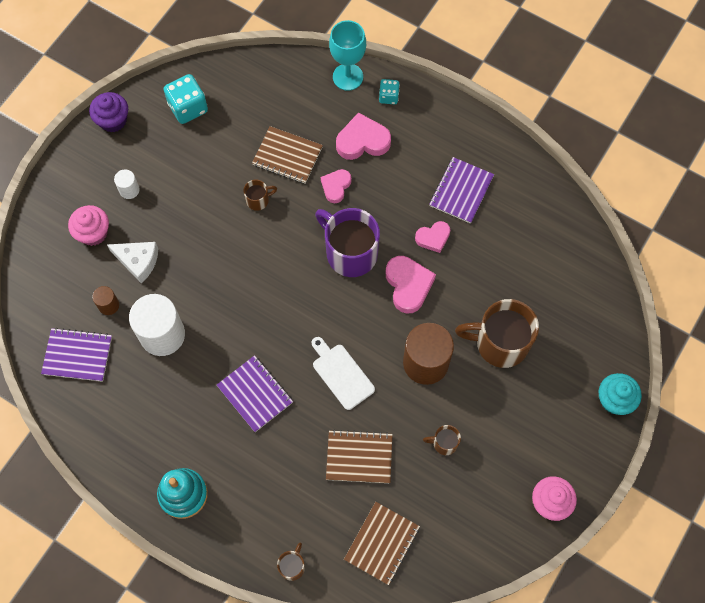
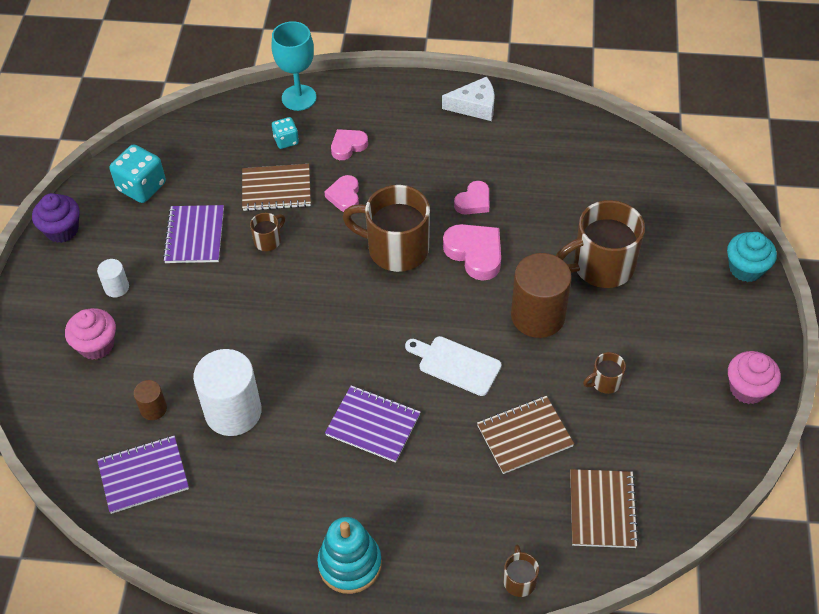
camera: 25 degrees left, 15 degrees down
(138, 261) = (165, 351): white cheese -> white cheese (475, 106)
(350, 253) = (396, 249): purple mug -> brown mug
(362, 141) = (348, 146): pink heart -> pink heart, size x0.63
(388, 97) = (351, 99): turquoise dice -> turquoise dice (286, 140)
(461, 191) = (475, 150): purple notebook -> purple notebook (194, 236)

